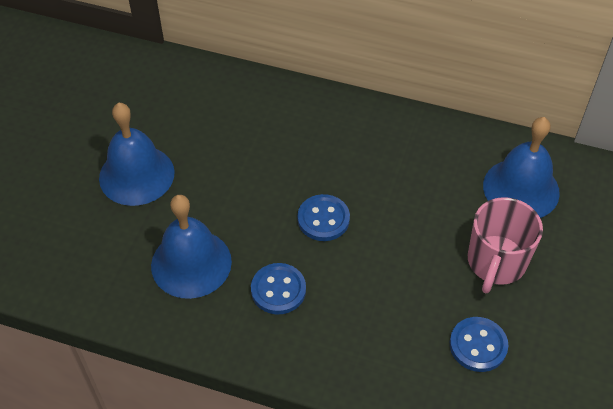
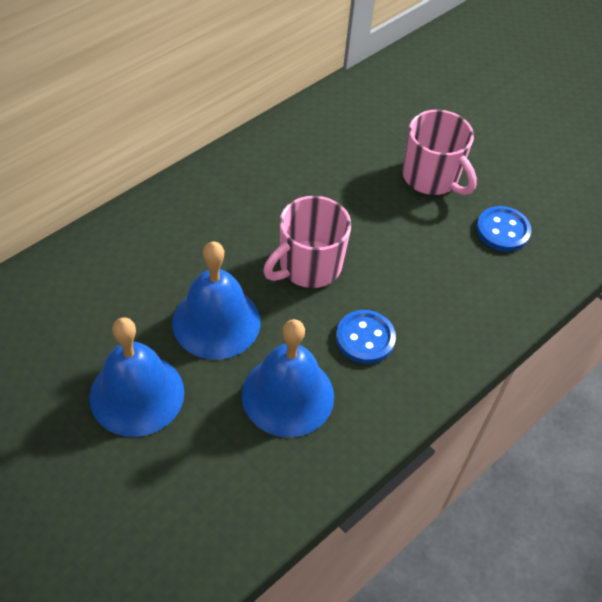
camera: 65 degrees left, 0 degrees up
(323, 219) = (308, 266): blue button -> pink mug
(521, 189) = (370, 123): blue bell -> blue bell (216, 322)

